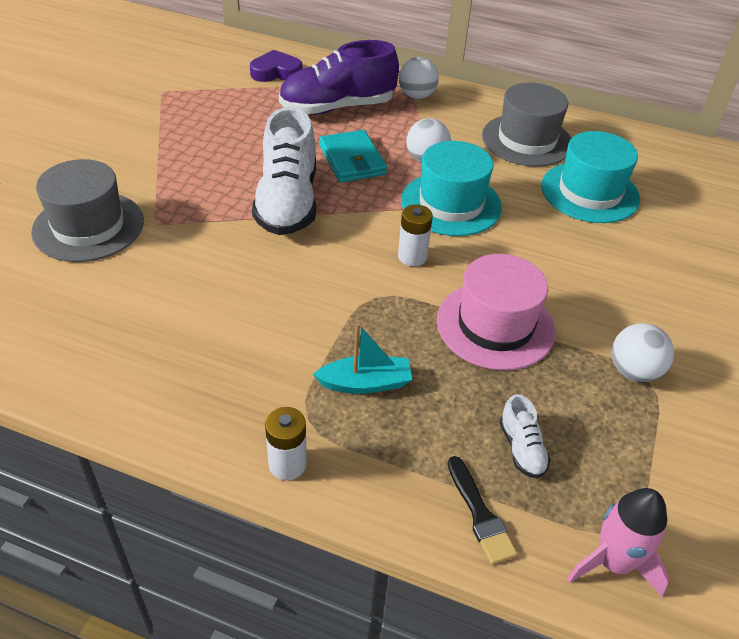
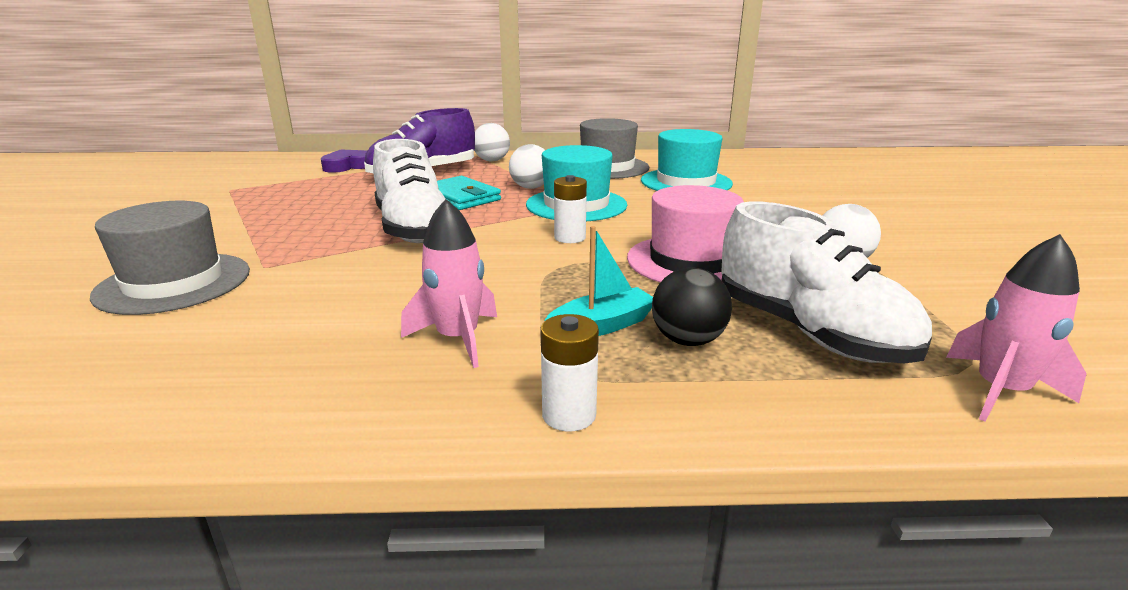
camera: 20 degrees left, 20 degrees down
(255, 361) = (458, 339): none -> pink rocket
(418, 422) = (687, 340): none -> black ball
(480, 514) = (830, 393): black brush -> none
(521, 449) = (810, 332): white shoe -> white shoe, size x2.28

